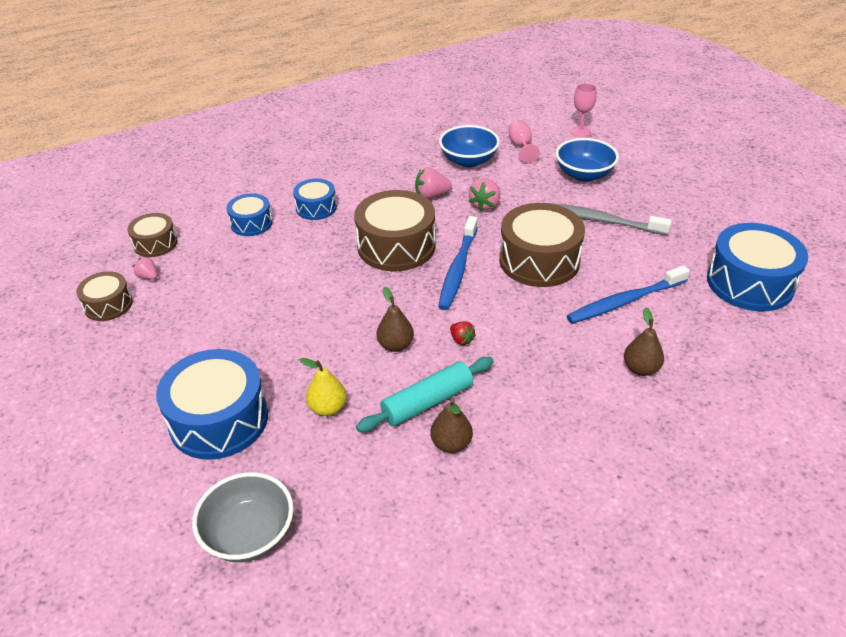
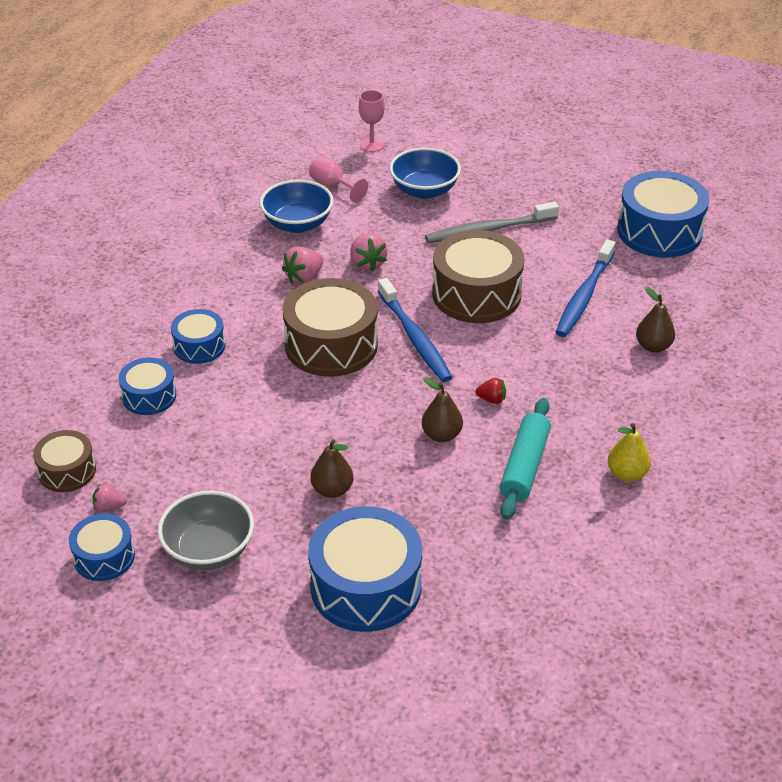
camera: 40 degrees left, 0 degrees up
(108, 305) = (104, 557): brown drum -> blue drum
(249, 534) = (509, 651): grey bowl -> grey bowl (209, 550)
(328, 408) = (449, 520): yellow pear -> yellow pear (627, 474)
(451, 444) = (580, 487): brown pear -> brown pear (332, 490)

